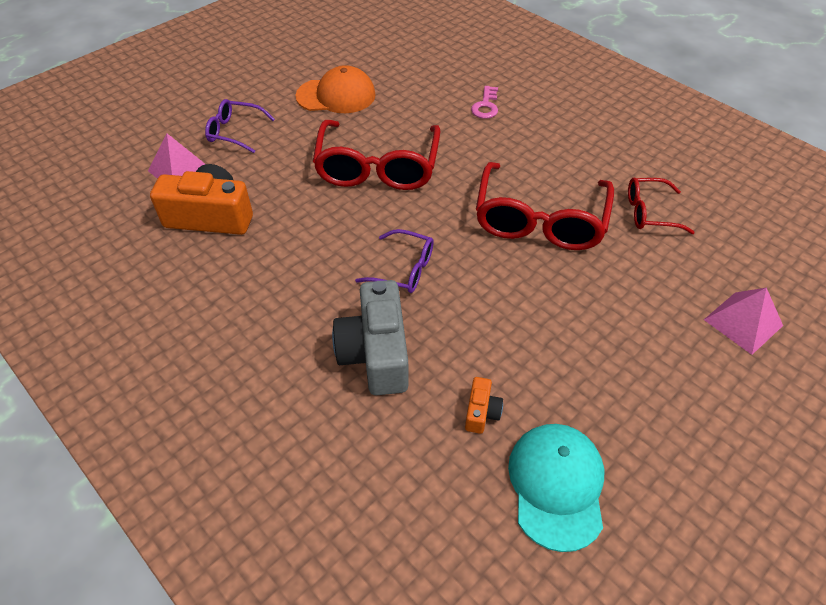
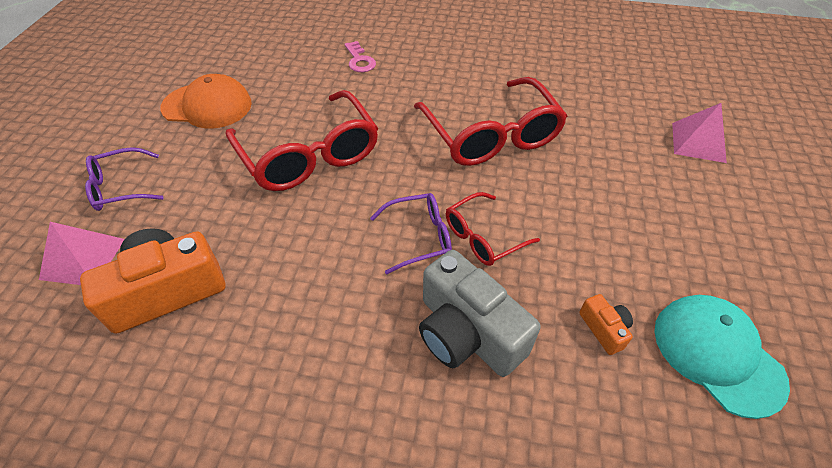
camera: 35 degrees left, 0 degrees up
(336, 95) = (207, 106): orange cap -> orange cap turned 45 degrees clockwise
(649, 212) = (562, 91): red glasses -> red glasses (483, 237)

